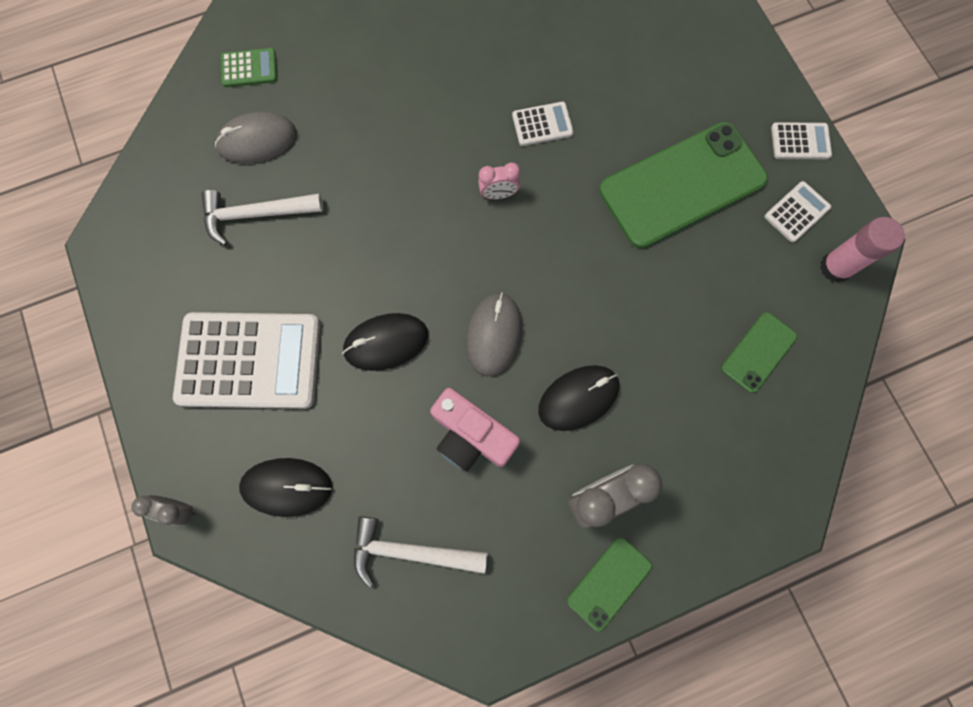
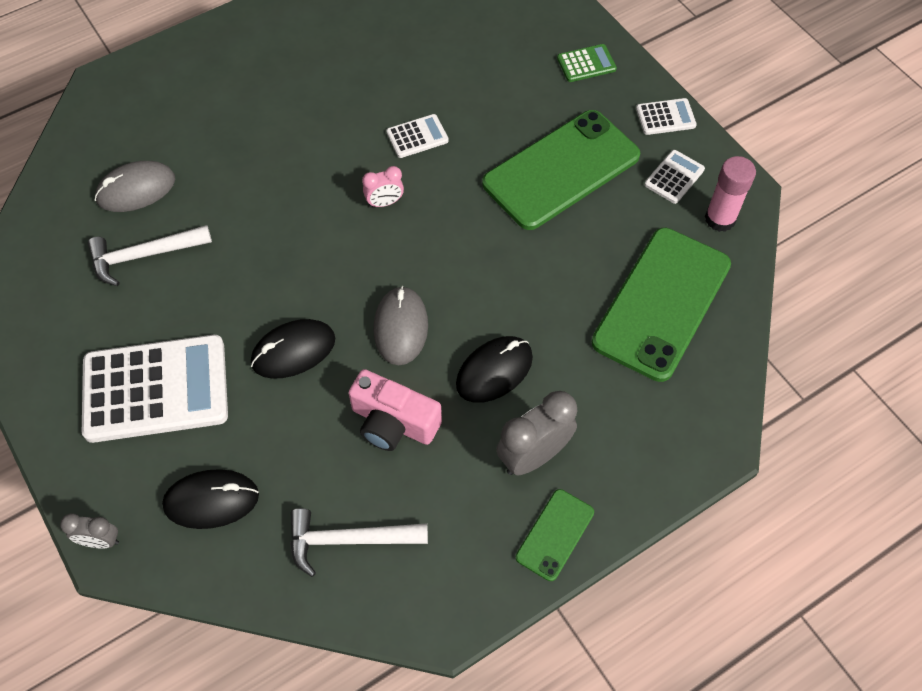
camera: 10 degrees left, 15 degrees down
(249, 68) = (119, 127): green calculator -> green calculator (586, 64)
(758, 352) = (662, 303): green phone -> green phone, size x2.09

